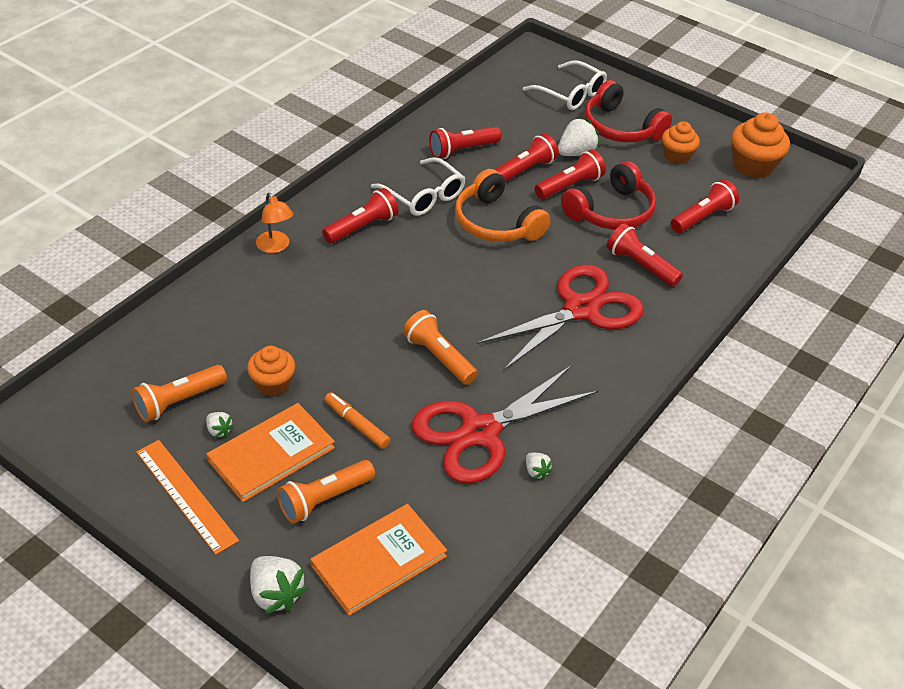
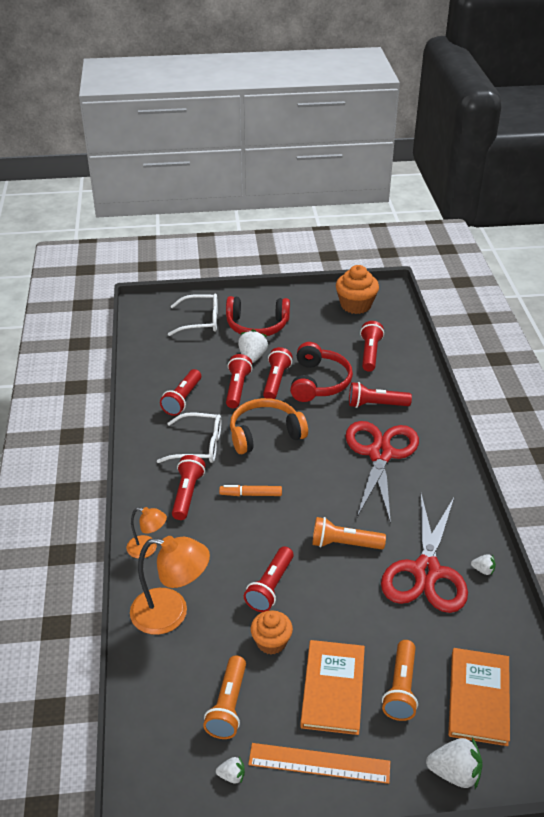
camera: 40 degrees left, 5 degrees down
(219, 430) = (280, 702): white strawberry -> white strawberry (232, 776)
(228, 305) = (171, 613): none -> orange lamp
(329, 344) = (270, 587): none -> red flashlight
(356, 424) = (355, 625): orange marker -> orange marker (251, 494)
(496, 223) = (265, 434): orange headphones -> orange headphones turned 150 degrees clockwise
(676, 156) = (310, 324): orange cupcake -> none

